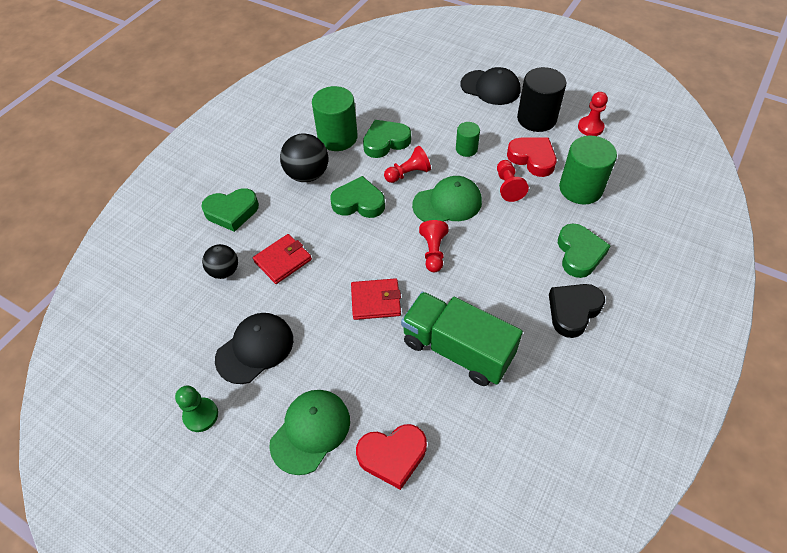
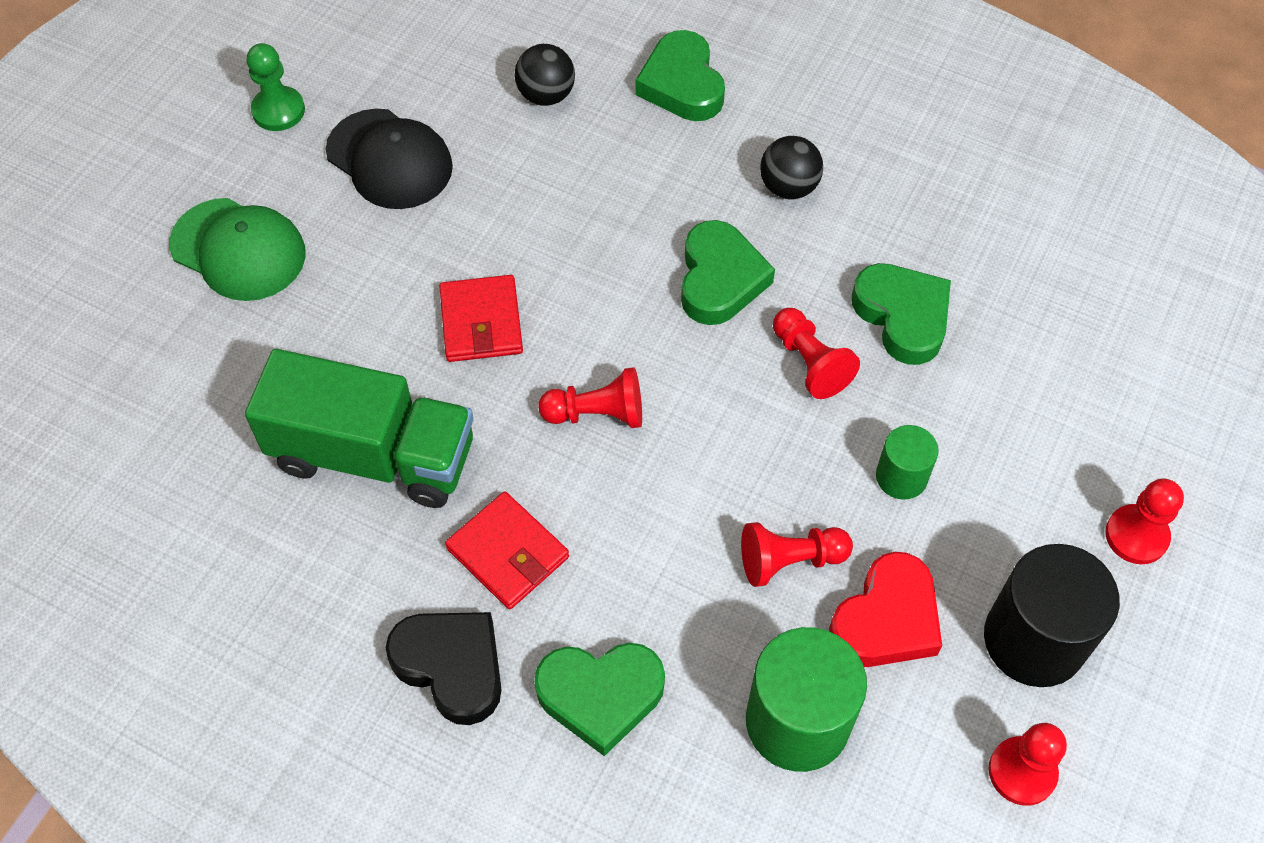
camera: 85 degrees right, 5 degrees up
(283, 260) = (571, 174): red wallet -> red wallet (508, 553)
(307, 175) = (788, 187): black ball -> black ball, size x0.65
(337, 137) = (903, 228): green cylinder -> none
(392, 456) = (185, 362): red heart -> none
(447, 203) = (730, 438): green cap -> none
(457, 349) = (373, 455): green truck -> green truck turned 75 degrees clockwise
(490, 87) = (1136, 536): black cap -> red pawn

